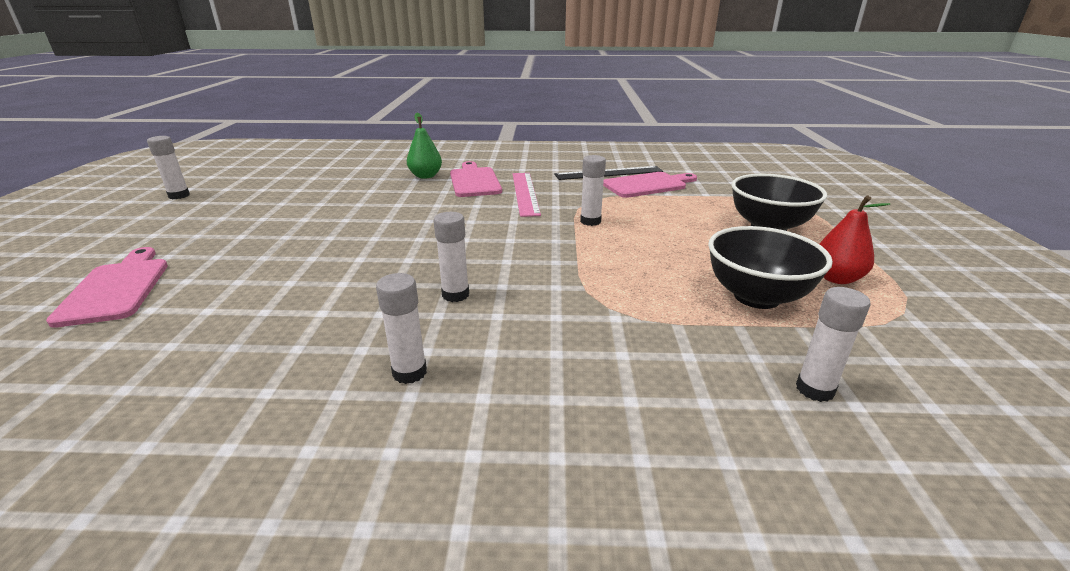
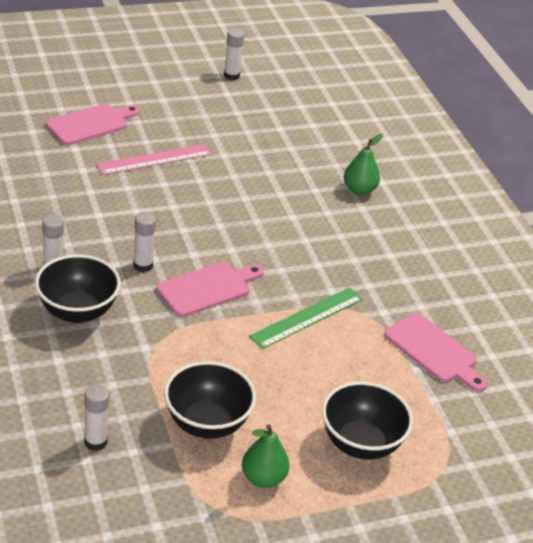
camera: 65 degrees right, 10 degrees up
(474, 181) = (366, 225): pink cutting board -> pink cutting board (207, 288)
(523, 363) = (77, 311): none -> black bowl
(525, 193) = (354, 264): pink ruler -> pink ruler (154, 159)
(590, 221) = (307, 317): white glue stick -> green ruler
(609, 173) = (455, 318): black ruler -> none
(836, 278) = (263, 478): red pear -> green pear

